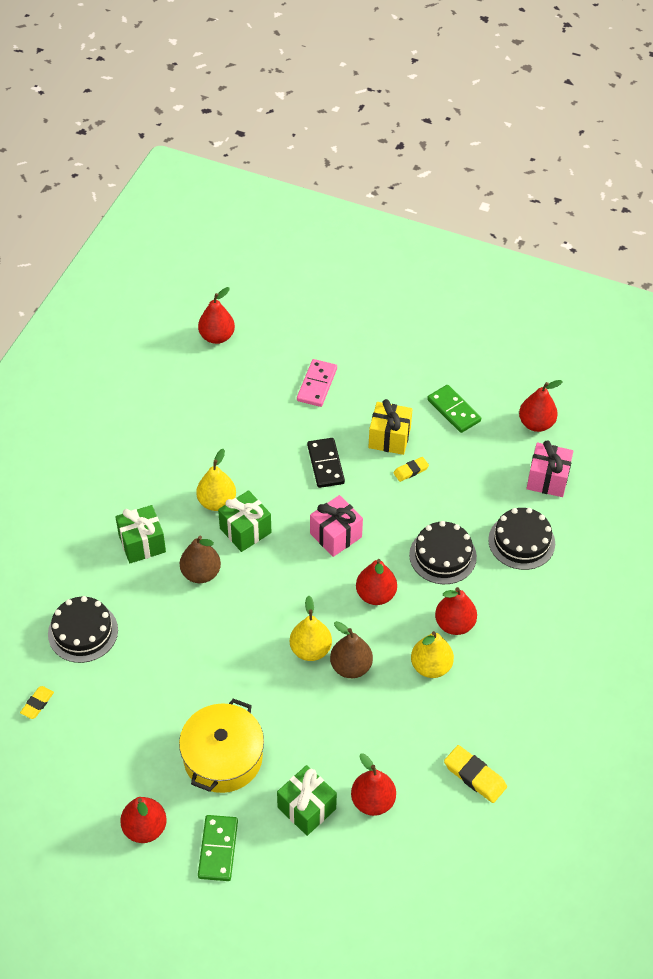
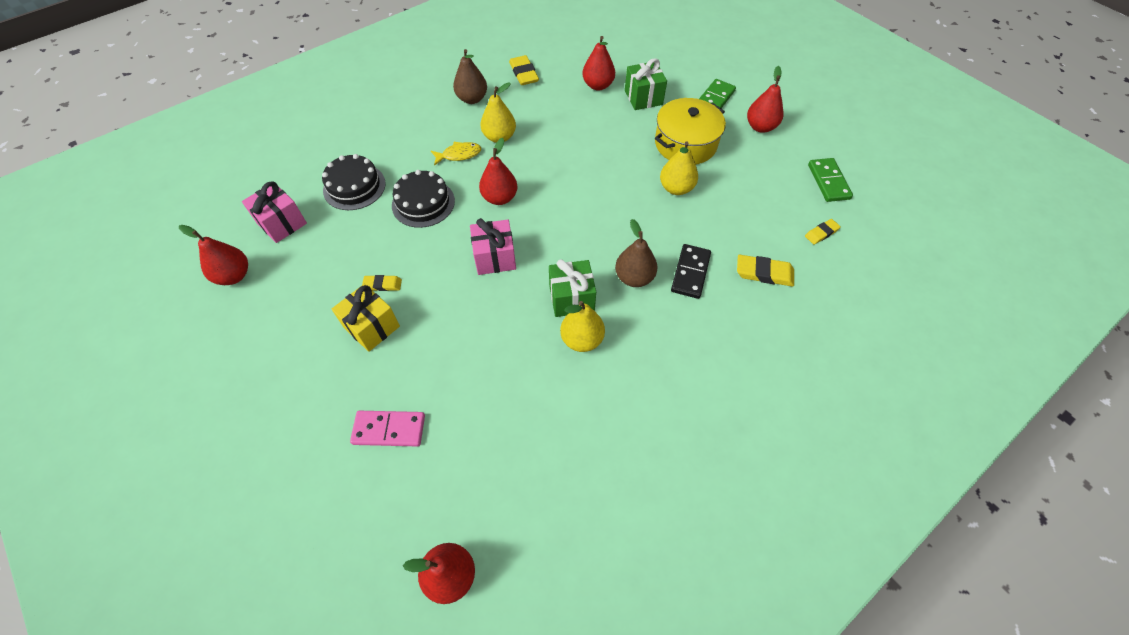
camera: 150 degrees left, 5 degrees up
(83, 632) = (764, 273): black cake -> yellow eraser
(142, 543) = (676, 330): green gift -> none
(310, 650) = (578, 182): yellow pear -> yellow pear (676, 188)
(317, 384) = (389, 430): pink domino -> pink domino turned 45 degrees clockwise
(325, 464) = (452, 328): black domino -> black domino (690, 272)
(351, 666) = (556, 159): brown pear -> brown pear (472, 99)
(454, 410) = (287, 326): green domino -> green domino (828, 181)
(454, 624) = (459, 155): red pear -> yellow fish

